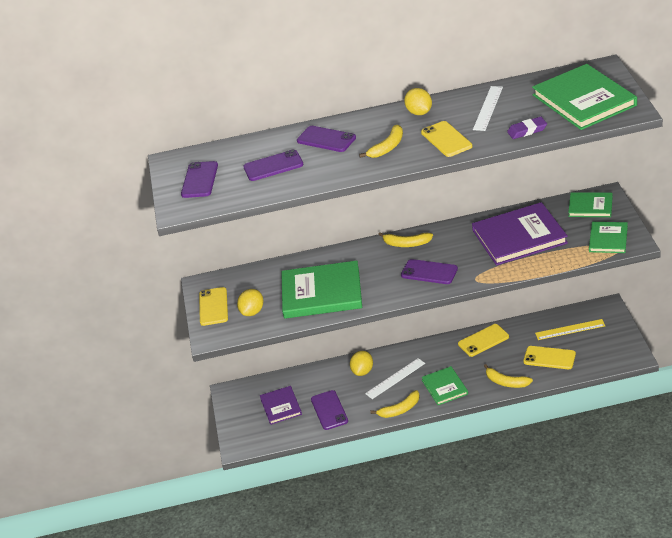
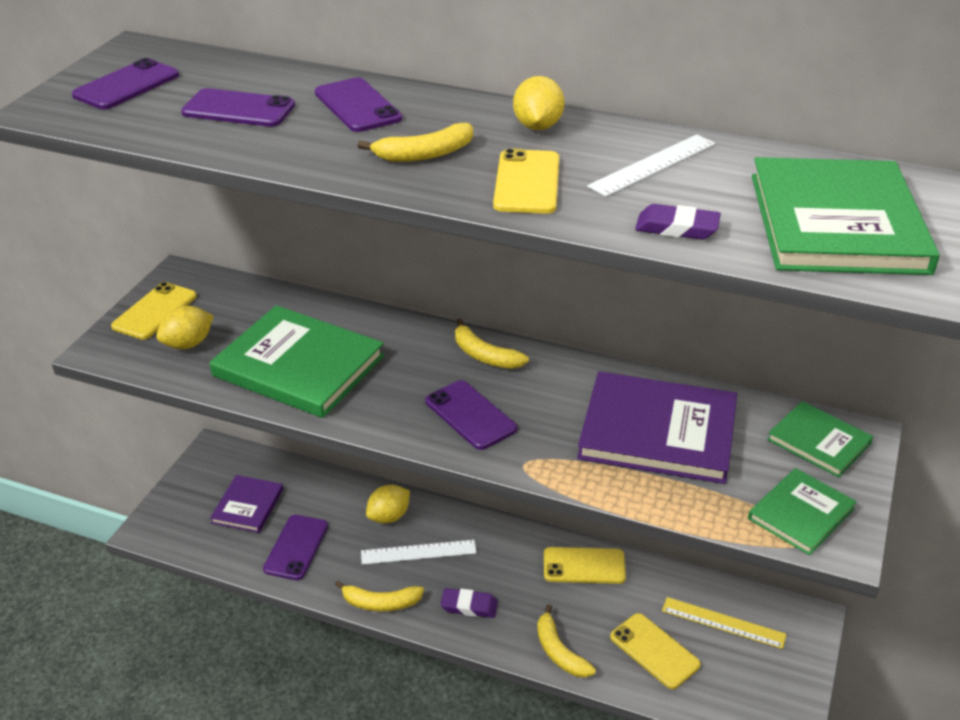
camera: 25 degrees right, 0 degrees up
(445, 387) = (469, 606): green book -> purple eraser

